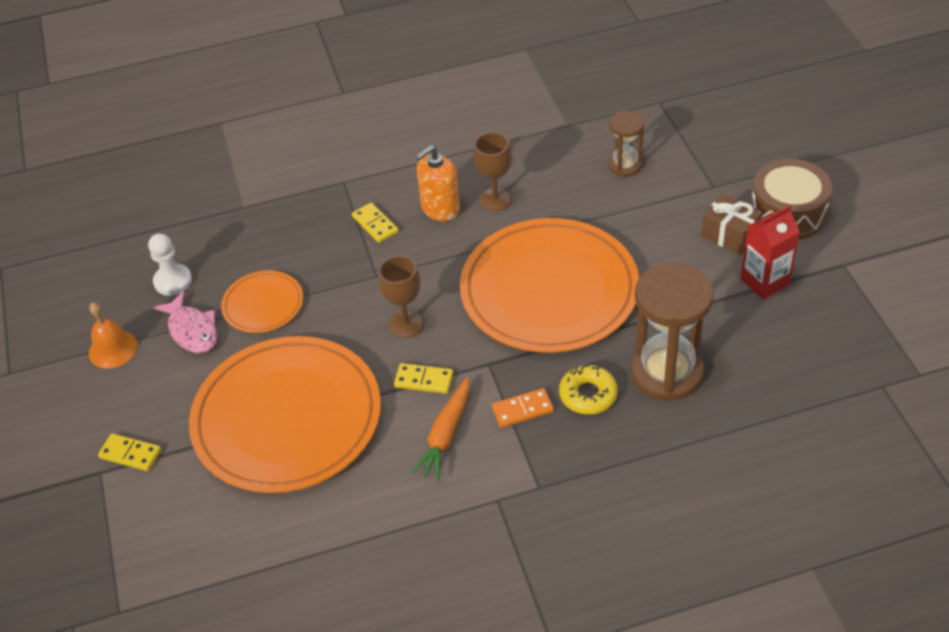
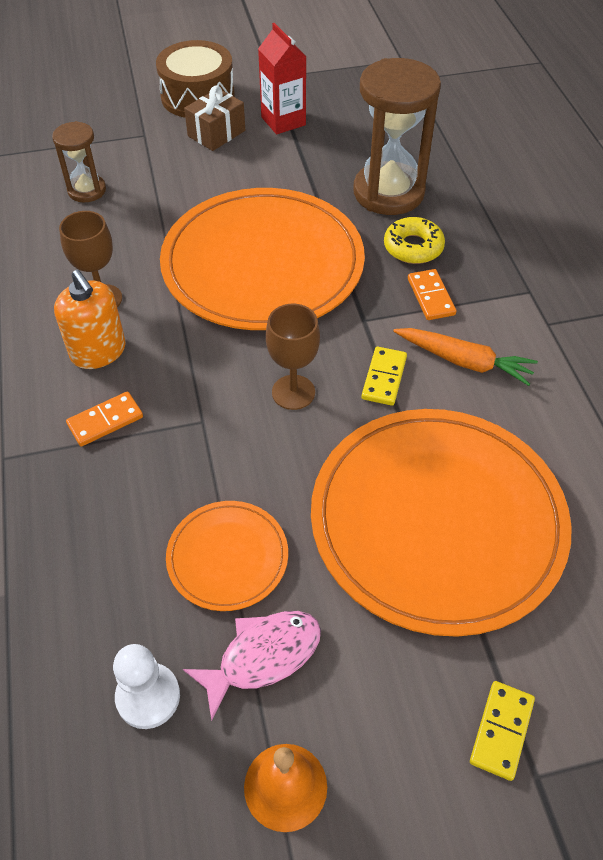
camera: 90 degrees left, 5 degrees up
(375, 224) = (105, 421): yellow domino -> orange domino

